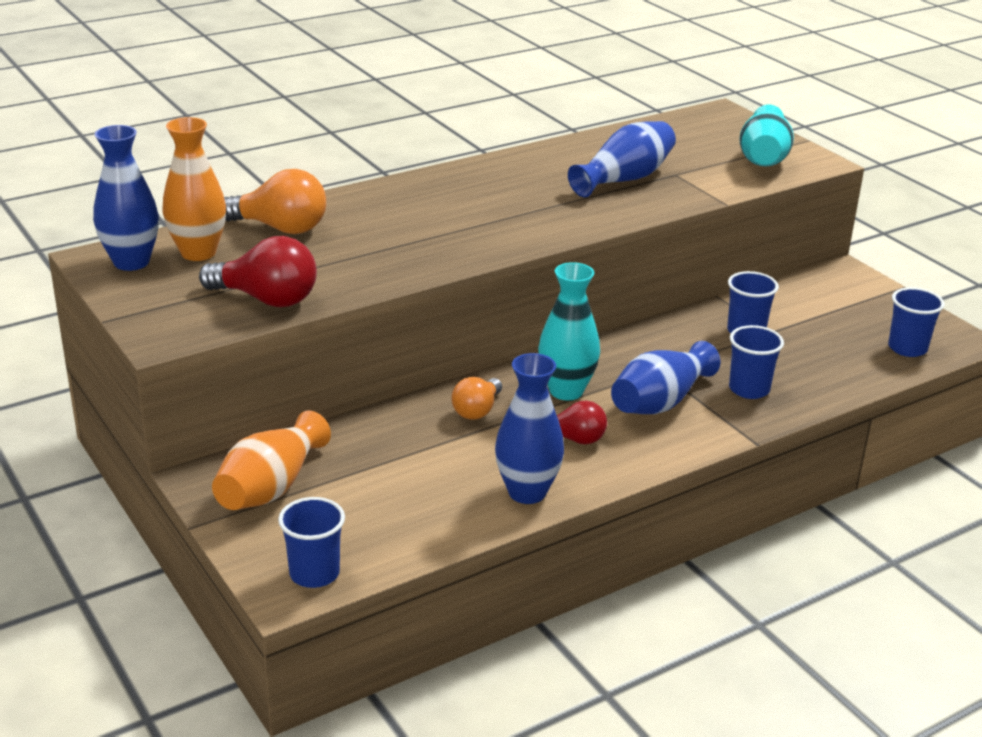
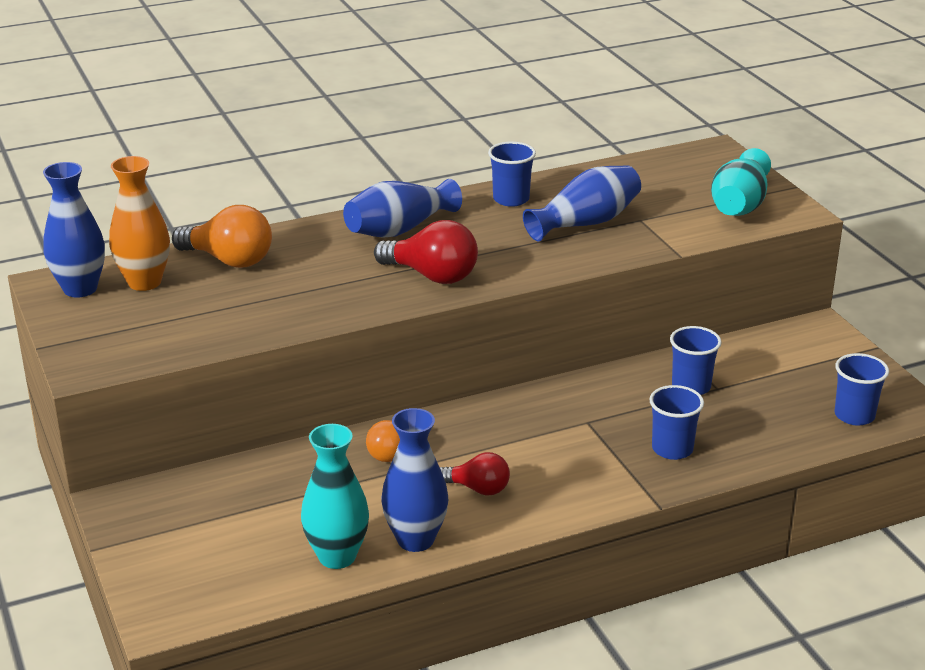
camera: 10 degrees right, 0 degrees up
(267, 299) = (193, 334): red light bulb -> red light bulb (432, 276)
(271, 487) = (176, 516): orange vase -> none
(314, 573) = (191, 604): blue cup -> blue cup (511, 199)
(566, 391) = (487, 438): turquoise vase -> turquoise vase (337, 556)
(660, 402) = (577, 456): blue vase -> blue vase (399, 229)

